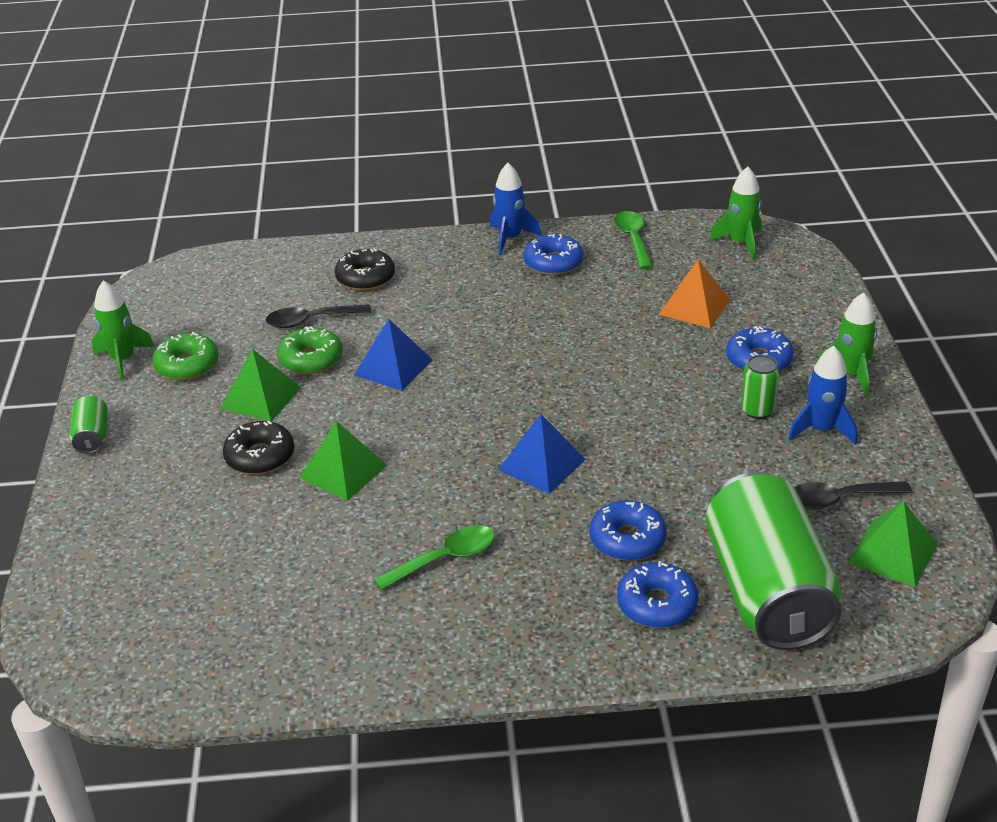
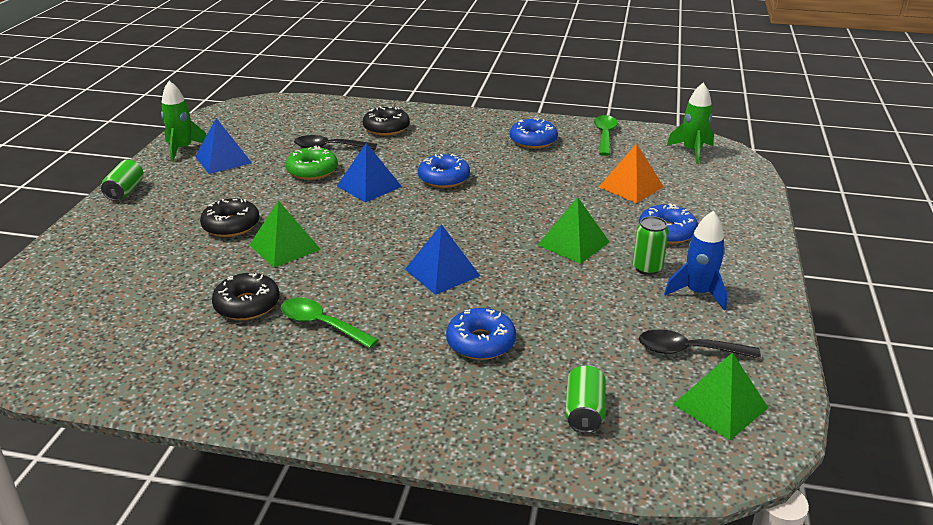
camera: 15 degrees right, 5 degrees down
(187, 365) = (223, 159): green donut -> blue pyramid
(261, 397) = (259, 188): green pyramid -> green pyramid (573, 243)
(347, 554) = (247, 305): none -> black donut
(445, 558) = (321, 324): green spoon -> green spoon turned 135 degrees counterclockwise
(510, 238) = (509, 121): blue rocket -> none
(657, 604) = (477, 399): blue donut -> blue donut (444, 178)
(767, 591) = (584, 411): green can -> green can, size x0.41
(850, 375) = (744, 257): green rocket -> none

